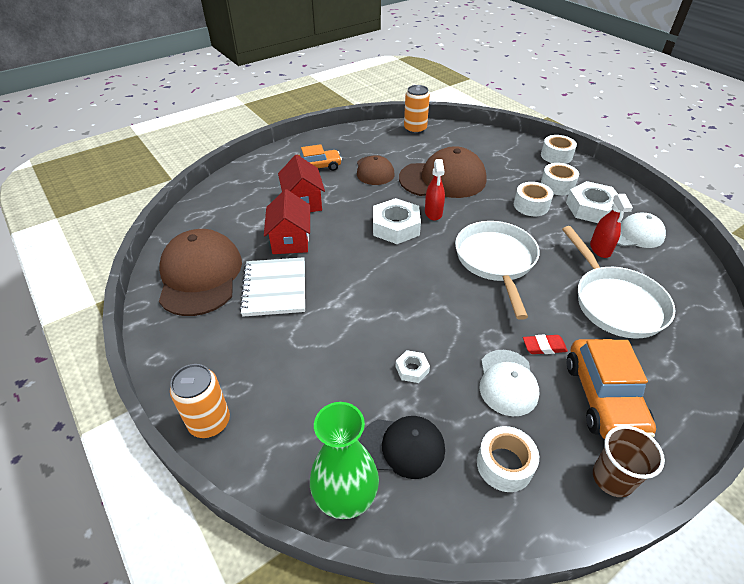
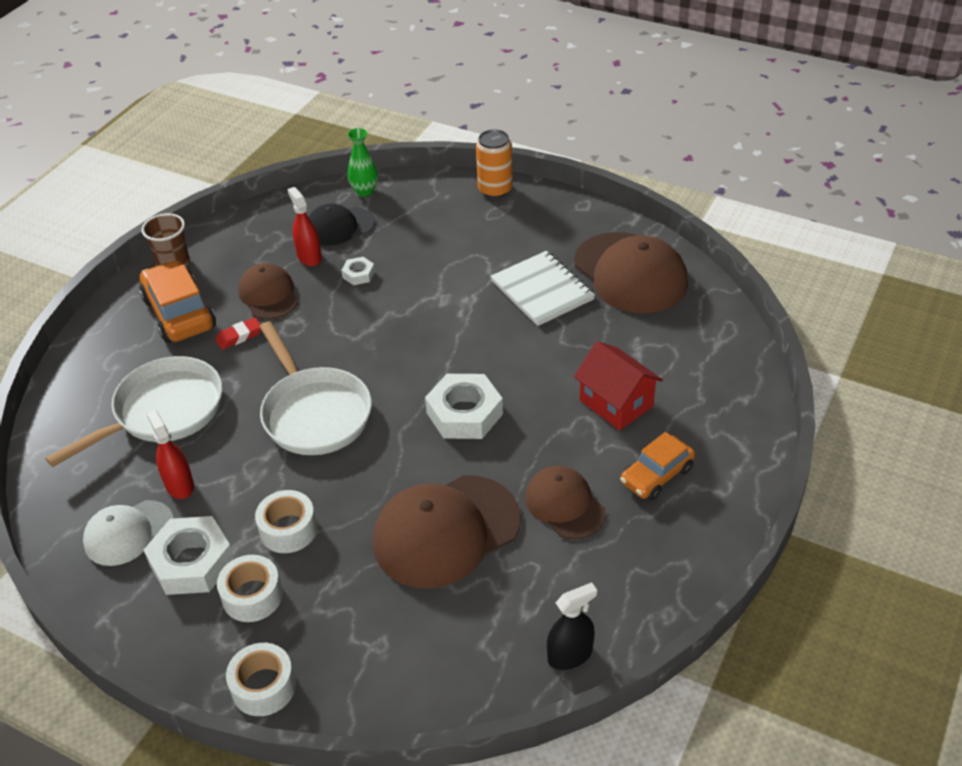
camera: 155 degrees right, 0 degrees up
(290, 240) = (578, 345): red house -> none
(345, 498) = (364, 191): green vase -> green vase, size x0.63
(415, 129) = (570, 655): orange can -> black spray bottle
(433, 213) = (427, 457): red spray bottle -> red spray bottle (309, 257)
(504, 464) = (258, 243): white tape -> none
(507, 382) = (268, 295): white cap -> brown cap
(615, 302) = (163, 412): white pan -> white pan turned 90 degrees clockwise

